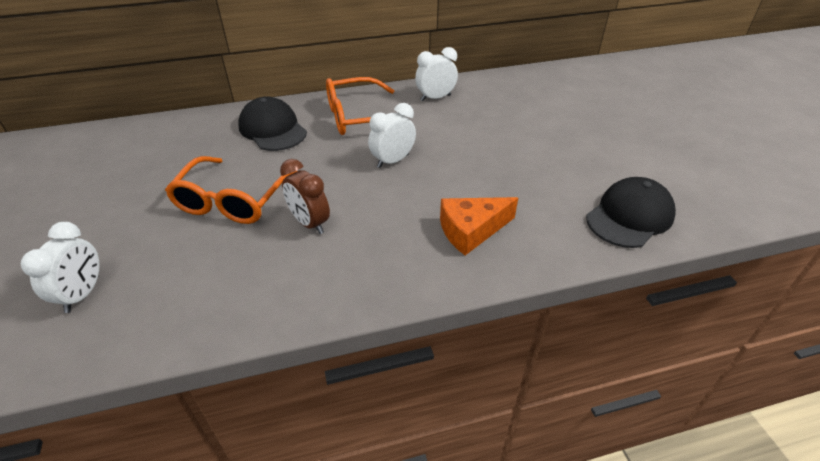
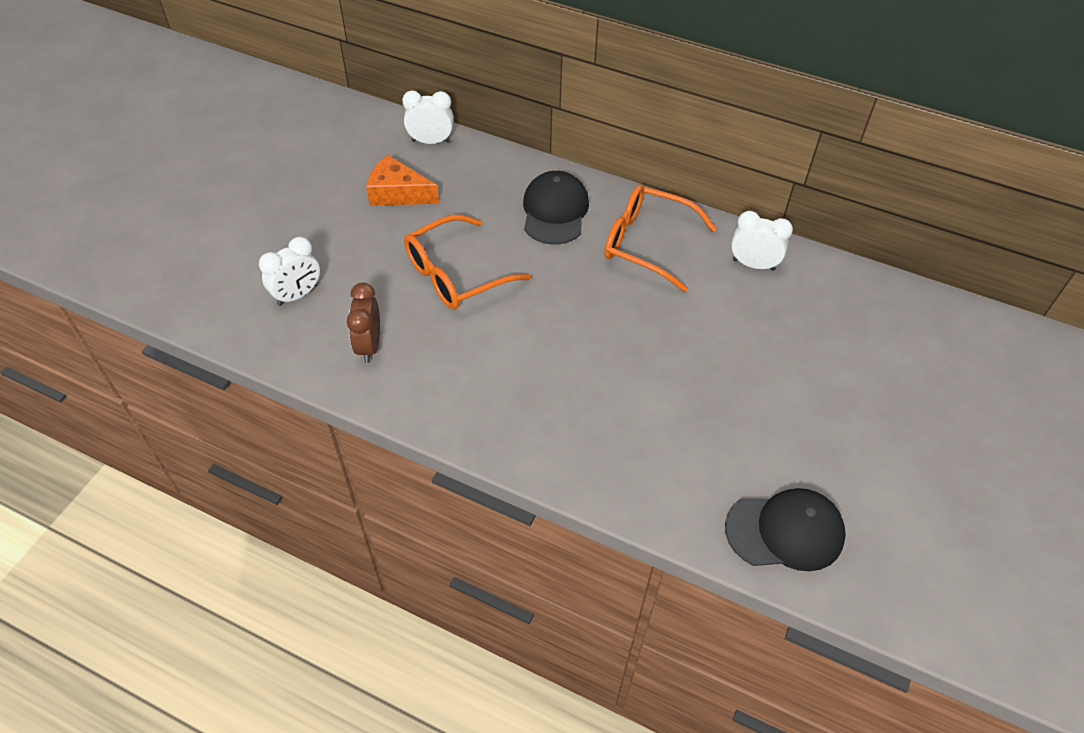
camera: 40 degrees right, 10 degrees up
(309, 223) = (494, 338): brown clock -> brown clock (369, 345)
(393, 161) = (626, 318): white clock -> white clock (431, 141)
(471, 230) = (617, 438): orange cheese -> orange cheese (397, 193)

